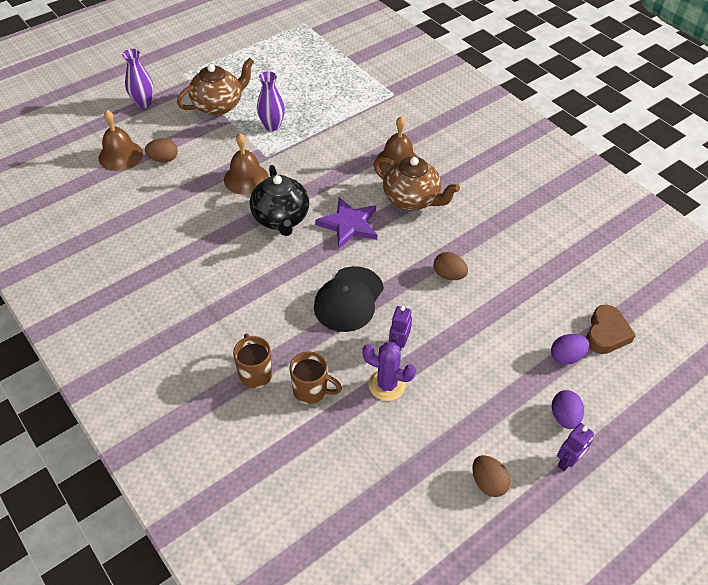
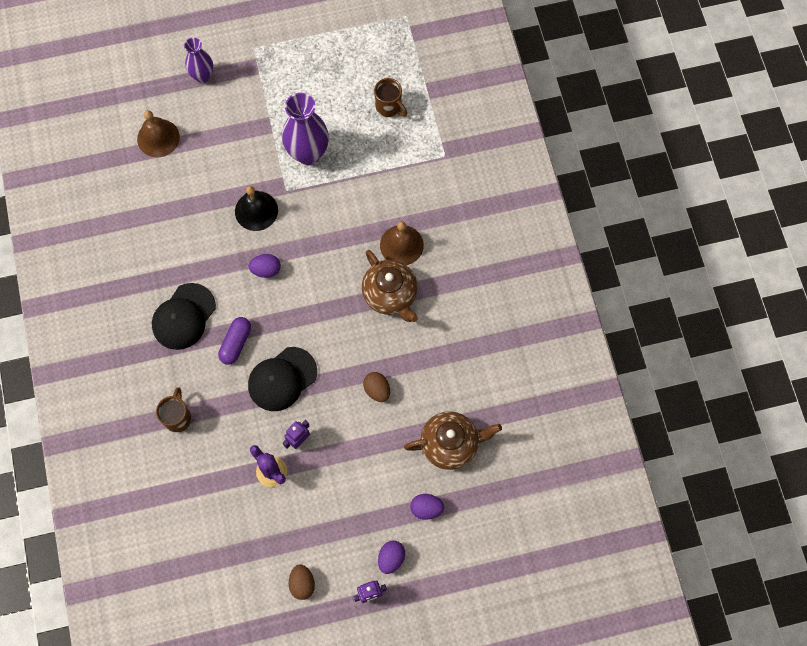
camera: 25 degrees right, 20 degrees up
(164, 159) = (194, 158): brown egg -> none
(216, 282) = (183, 316): none -> black cap
(219, 105) = (270, 106): brown teapot -> brown teapot (450, 444)
(246, 178) = (256, 210): brown bell -> black bell
(272, 126) = (308, 153): purple vase -> purple vase, size x1.64
(281, 218) = (266, 270): black teapot -> purple egg
(283, 286) = (236, 343): none -> purple capsule
(311, 391) = (213, 451): brown mug -> brown mug (389, 107)
(349, 224) = (321, 301): purple star -> none
(606, 333) = (473, 502): brown heart -> none

